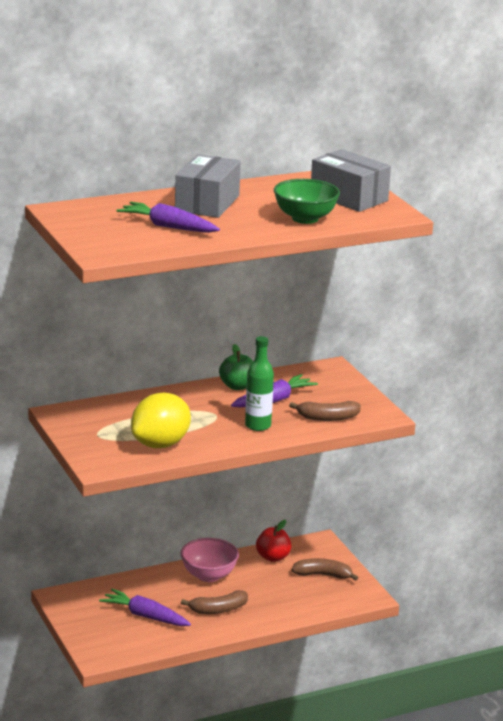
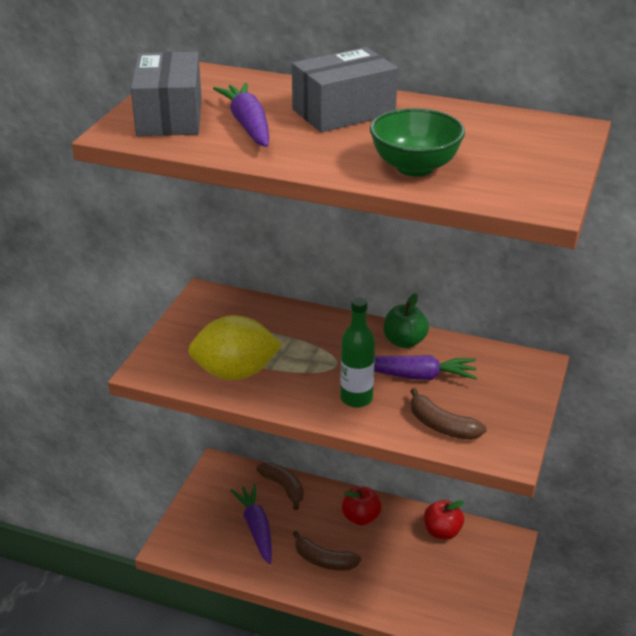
camera: 45 degrees right, 10 degrees up
(209, 575) = (361, 517): pink bowl -> red apple
(323, 575) = (466, 581): brown banana -> brown banana (284, 488)
(349, 197) = (522, 159): grey box -> grey box (170, 116)

